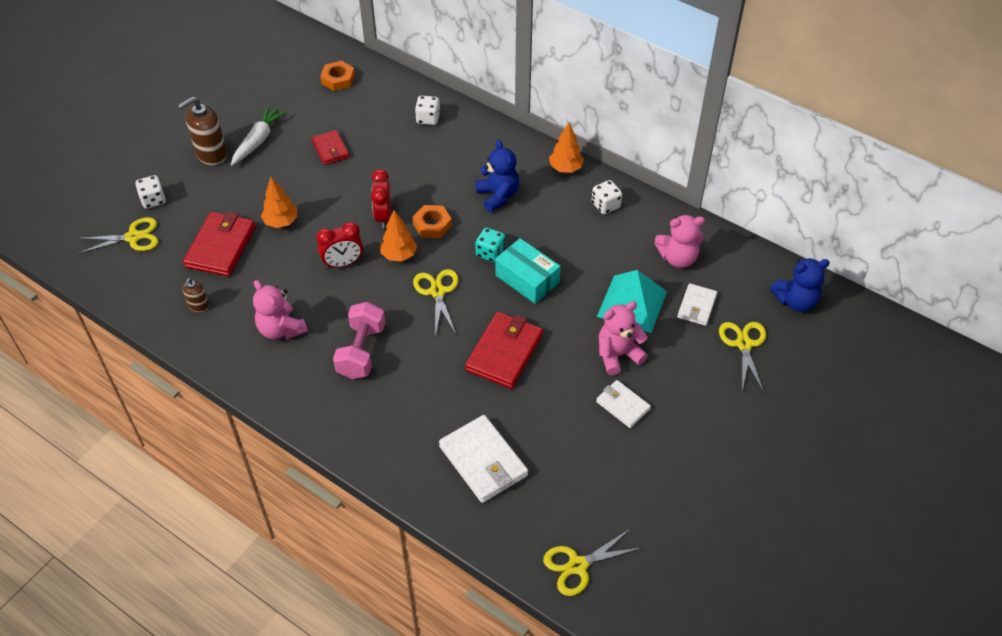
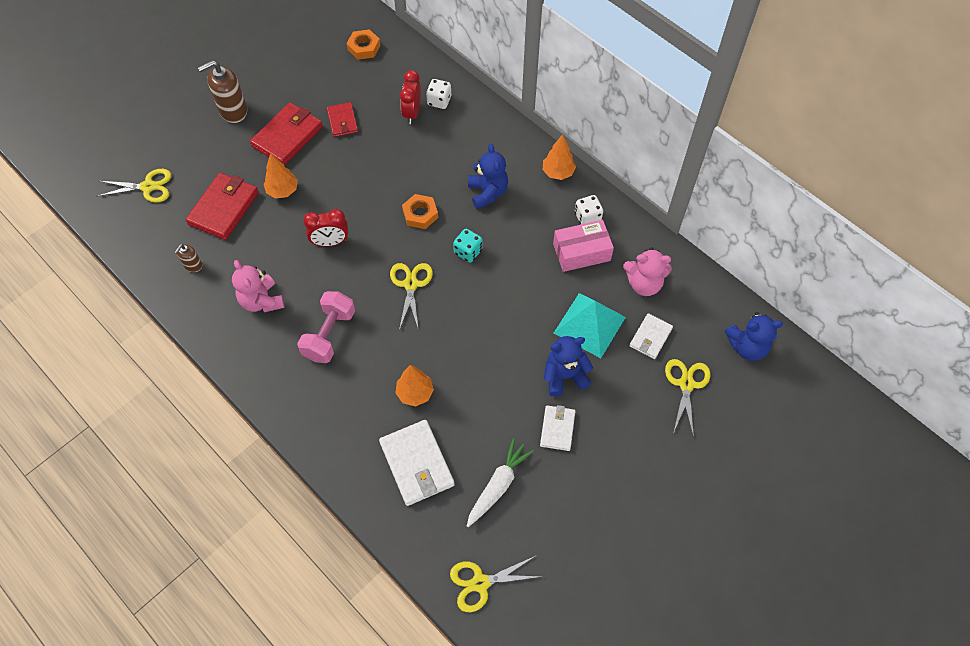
camera: 10 degrees right, 10 degrees up
(153, 200) = (172, 151): white dice -> none
(258, 140) = (278, 102): white carrot -> white carrot (498, 485)
(383, 217) = (377, 199): red clock -> red clock (412, 113)
(399, 255) = (383, 241): orange tree -> orange tree (415, 393)
(504, 352) = (459, 357): red wallet -> red wallet (287, 136)
(527, 279) = (496, 284): turquoise box -> none
(607, 238) = (581, 252): none -> pink box
(618, 355) = (564, 376): pink teddy bear -> blue teddy bear
(623, 405) = (557, 429): white wallet -> white wallet turned 45 degrees clockwise

